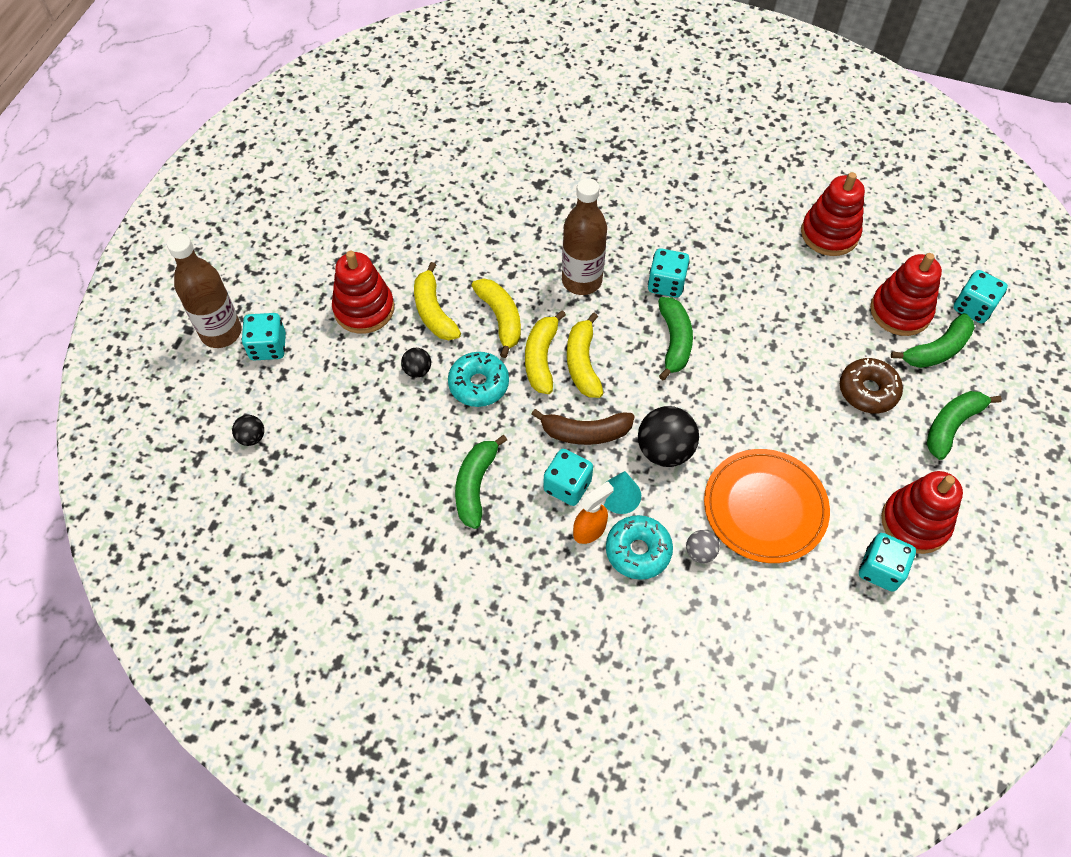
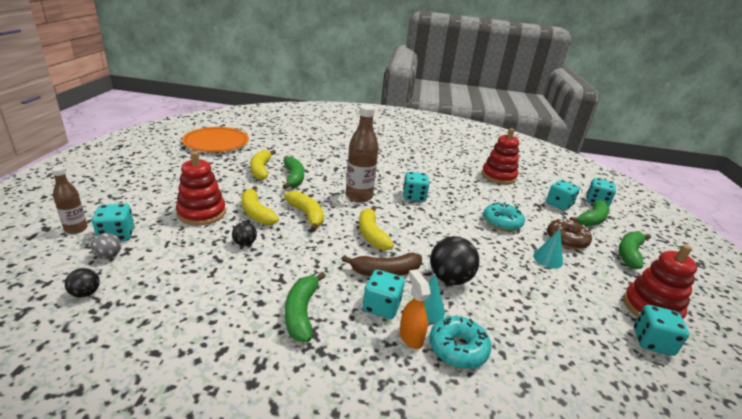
camera: 15 degrees left, 30 degrees down
(221, 332) = (76, 229): brown bottle -> brown bottle, size x0.58
(479, 384) = (295, 249): turquoise donut -> turquoise donut (502, 222)
(541, 358) = (341, 233): yellow banana -> yellow banana (261, 170)
(590, 530) = (410, 337): orange spray bottle -> orange spray bottle turned 60 degrees counterclockwise
(674, 341) = (431, 222): green banana -> green banana (294, 178)
(700, 552) = (509, 344): grey ball -> grey ball (109, 256)
(765, 508) = (541, 308): orange plate -> orange plate (216, 142)
(817, 426) = (548, 259): none -> turquoise cone
(900, 311) = (559, 204): red stacking toy -> turquoise dice

